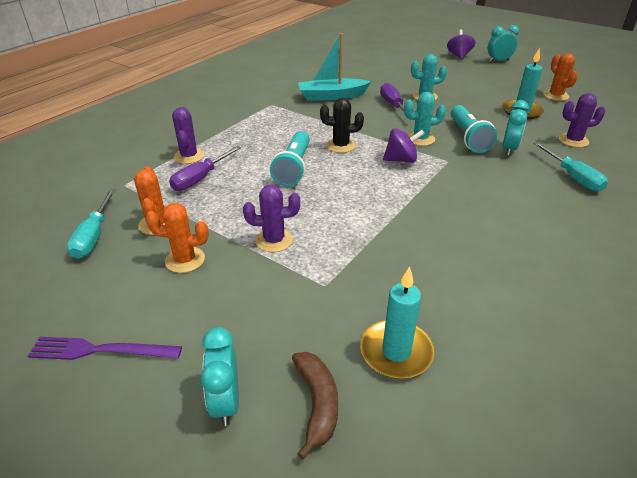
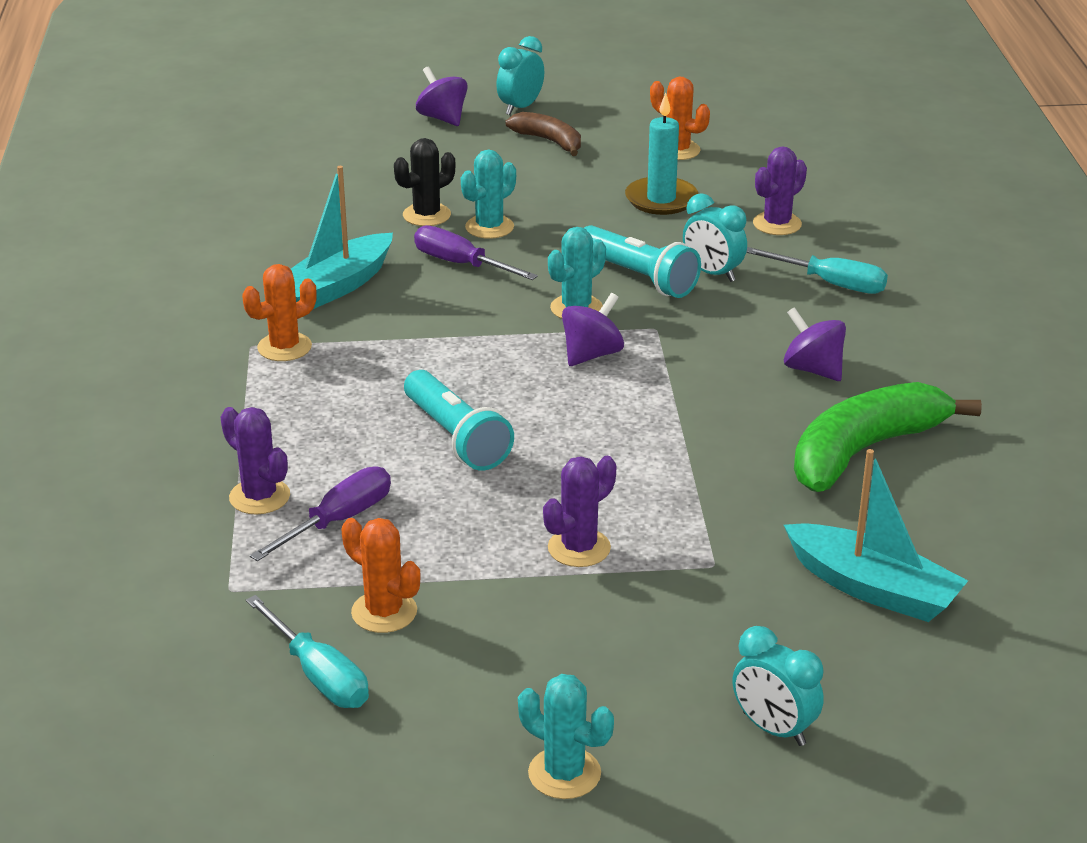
camera: 40 degrees left, 5 degrees down
(100, 350) = (564, 773): purple fork -> turquoise cactus
(185, 260) = (501, 631): orange cactus -> orange cactus (284, 347)
(200, 178) = (338, 520): purple screwdriver -> purple screwdriver turned 135 degrees counterclockwise
(317, 403) = (859, 676): brown banana -> brown banana (549, 141)
(340, 146) = (475, 371): black cactus -> black cactus (426, 215)
(396, 352) = (873, 588): turquoise candle -> turquoise boat
(490, 268) = (864, 451): none -> green banana
(509, 149) = (712, 273): turquoise clock -> turquoise clock turned 150 degrees clockwise
(510, 213) = (813, 369): none -> purple spinning top

